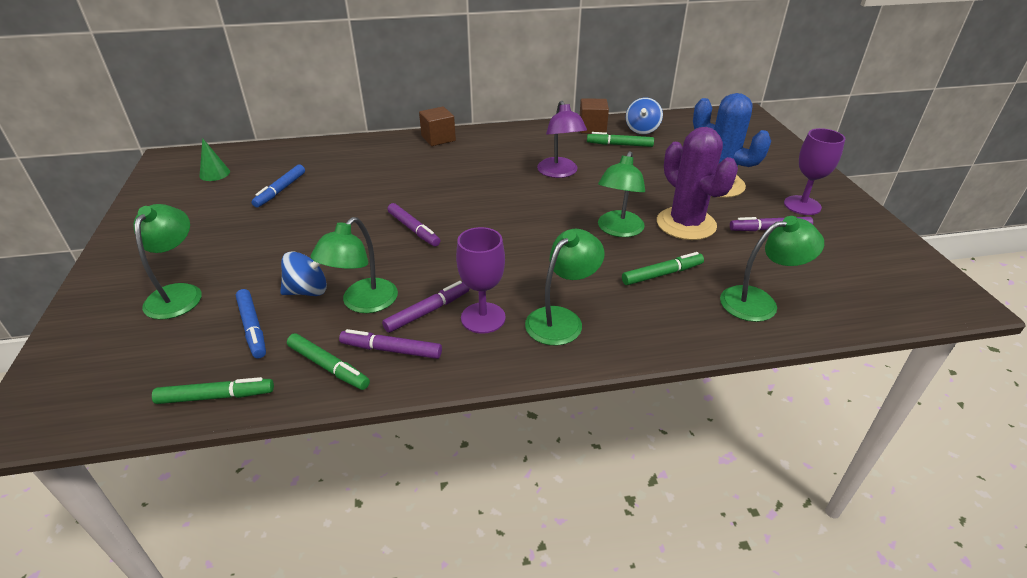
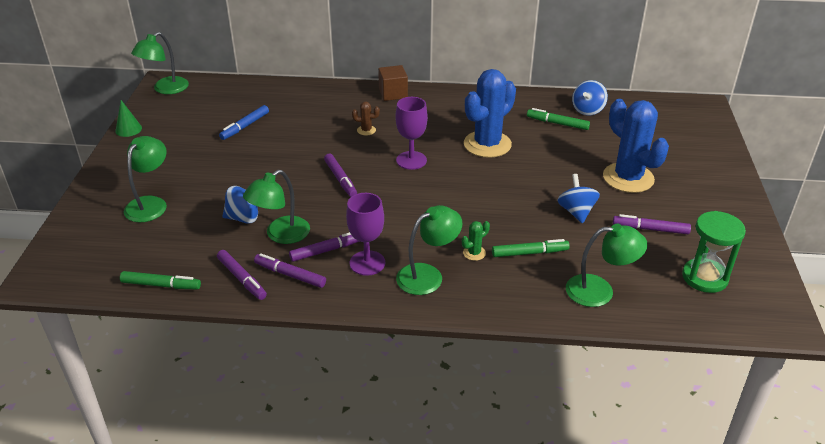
camera: 15 degrees right, 0 degrees up
(214, 174) = (197, 102): green cone -> green cone (128, 129)
(253, 328) = (196, 240): blue marker -> none
(328, 367) = (242, 279): green marker -> purple marker
(423, 176) = (366, 130): none -> brown cactus
(559, 173) = (487, 144): purple lamp -> blue cactus
(592, 128) = (540, 102): brown cube -> none
(602, 285) = (474, 253): none -> green cactus
(618, 230) = (512, 208): green lamp -> green lamp (165, 89)
(686, 224) = (576, 212): purple cactus -> blue spinning top
(802, 205) = (697, 211): purple goblet -> purple goblet (411, 160)
(853, 268) = (704, 277): none -> green hourglass

